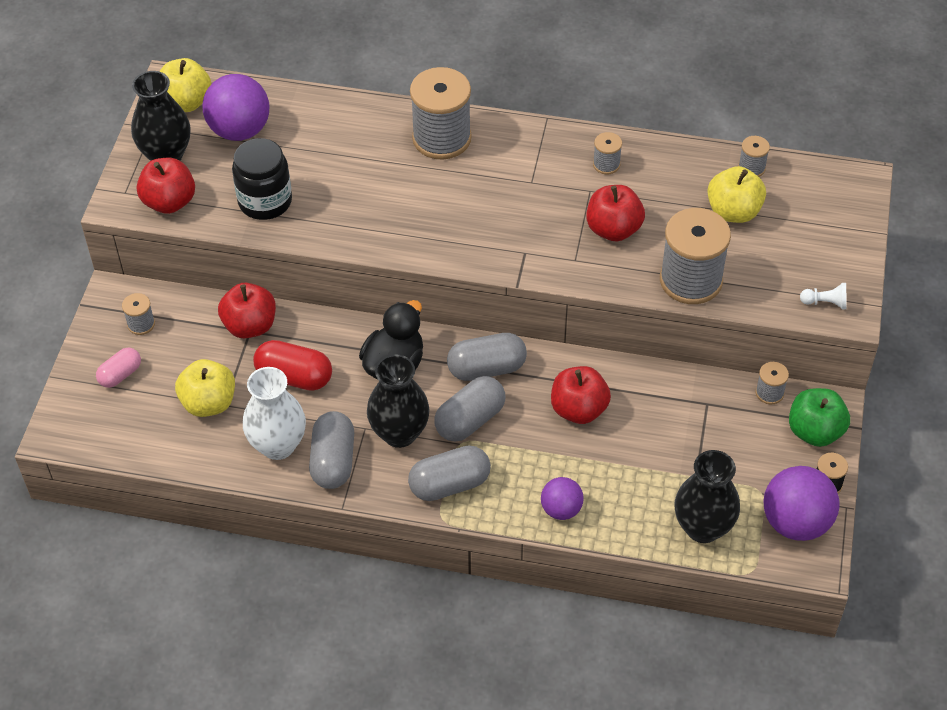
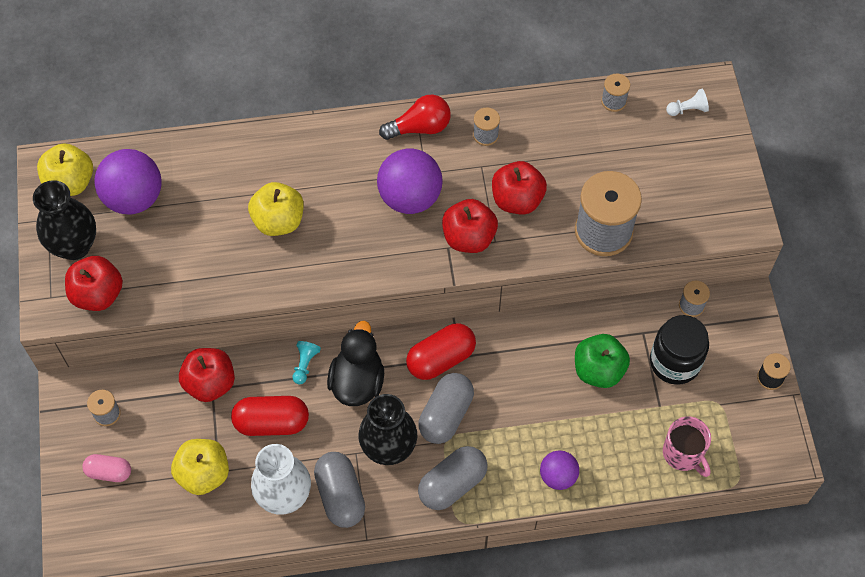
camera: 20 degrees left, 10 degrees up
(120, 375) = (109, 472): pink capsule -> pink capsule turned 75 degrees clockwise
(265, 201) = (189, 266): black jar -> black jar (675, 362)
(349, 335) = (305, 364): none -> turquoise pawn
(441, 138) = (327, 151): grey spool -> none
(486, 368) = (441, 359): grey capsule -> red capsule
(543, 141) = (420, 127): none -> red light bulb
(579, 409) = (536, 374): red apple -> red apple (469, 238)
(703, 527) = (683, 454): black vase -> pink mug
(733, 211) = (614, 150): yellow apple -> yellow apple (278, 221)
(796, 522) = (757, 423): purple ball -> purple ball (410, 197)
(815, 431) = (742, 330): green apple -> green apple (598, 370)
(825, 303) = (725, 218): white pawn -> white pawn (688, 109)

